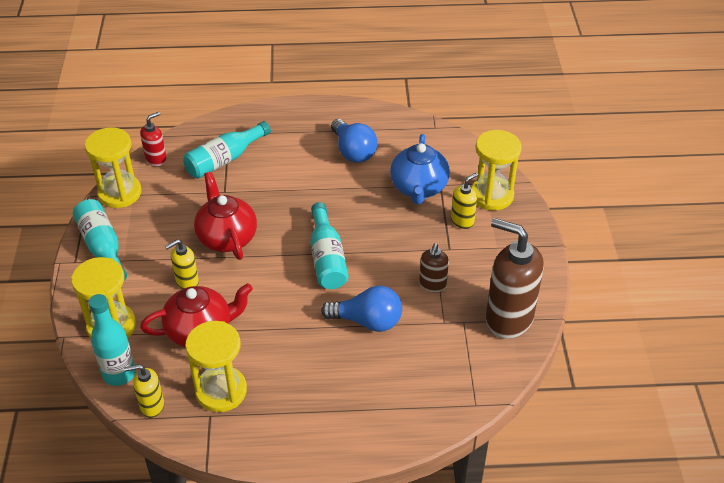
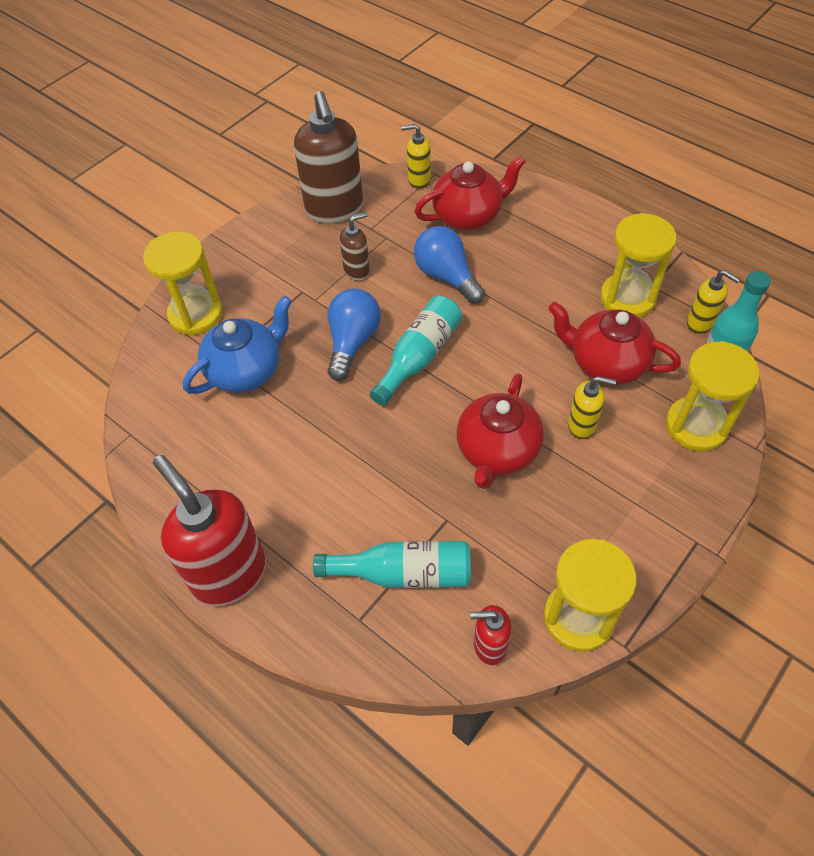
camera: 135 degrees left, 10 degrees up
(103, 247) = (650, 539): turquoise bottle -> none
(308, 113) = (229, 574): none -> red soap dispenser
(353, 151) = (250, 468): blue light bulb -> blue light bulb (352, 342)
(405, 382) = (468, 216): none -> red teapot
(462, 221) = (255, 308): yellow soap dispenser -> yellow soap dispenser (418, 180)

